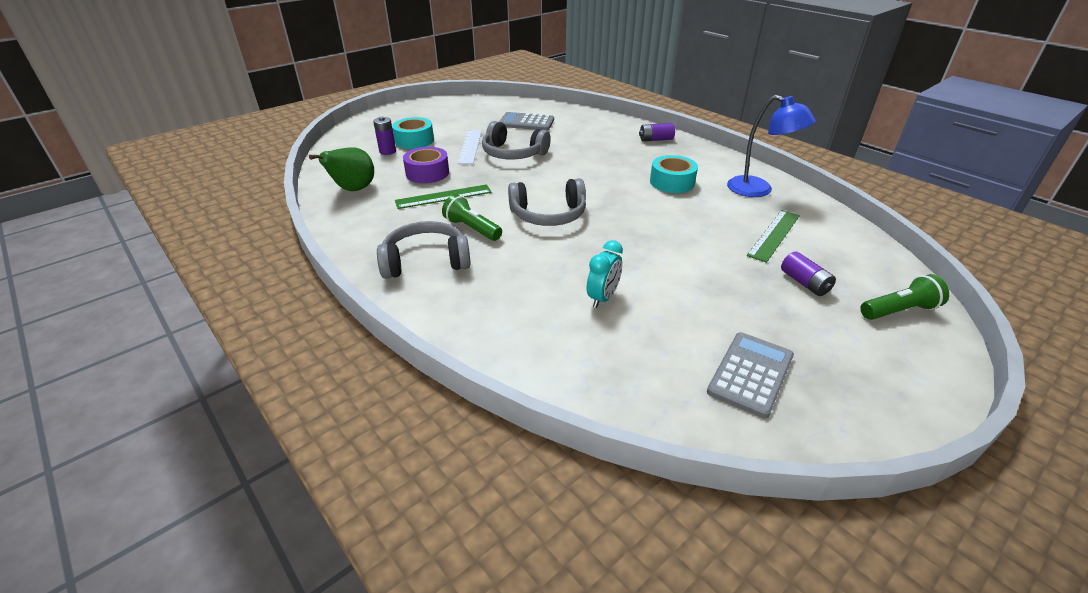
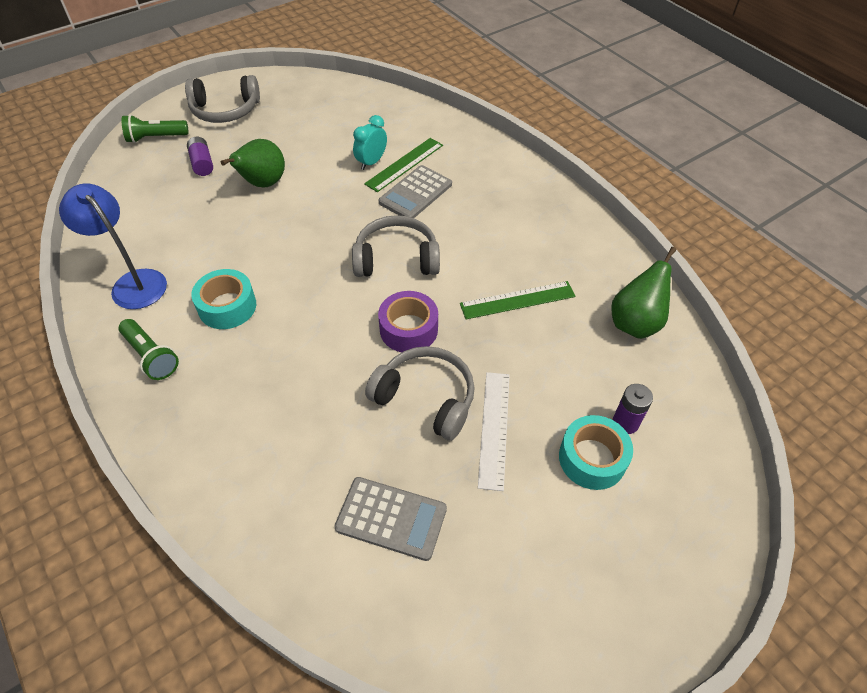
camera: 175 degrees left, 15 degrees up
(426, 261) = (519, 207): grey headphones -> grey headphones (225, 110)
(427, 173) = (548, 354): purple tape -> purple tape (408, 329)
(472, 229) = (479, 244): green flashlight -> green flashlight (151, 356)
(656, 139) = (183, 425): purple battery -> none
(715, 266) = (262, 184): none -> green pear
(750, 374) = (297, 108): grey calculator -> grey calculator (415, 193)
(774, 235) = (179, 214): green ruler -> green ruler (404, 164)

